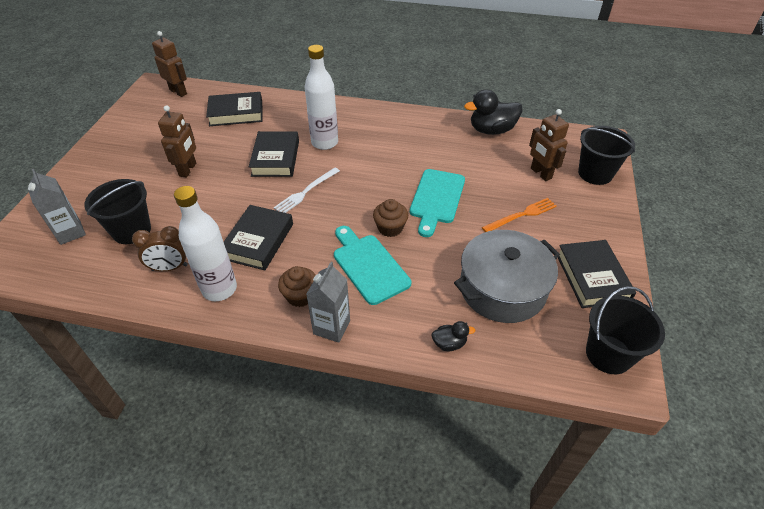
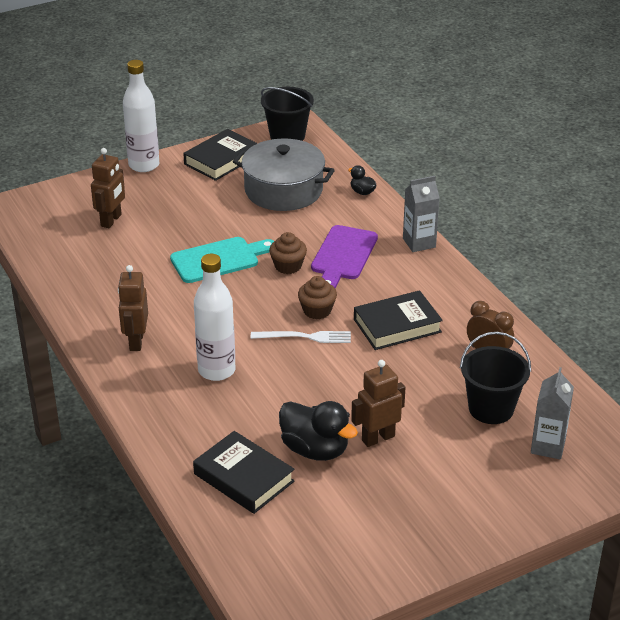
camera: 130 degrees left, 10 degrees down
(178, 92) = (262, 572): brown robot -> brown robot (136, 341)
(219, 289) = (466, 313): white bottle -> white bottle (144, 165)
(275, 158) = (283, 388): black book -> none
(300, 296) = (415, 271): brown cupcake -> brown cupcake (317, 310)
(368, 265) = (343, 256): turquoise cutting board -> purple cutting board
(491, 130) = (65, 273): black duck -> black duck (315, 449)
(521, 215) = (186, 210): orange fork -> none
(595, 173) = (78, 194): black bucket -> none

